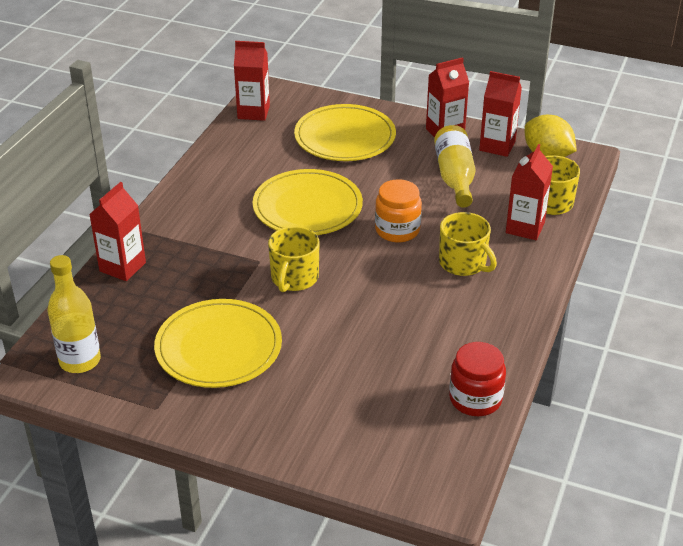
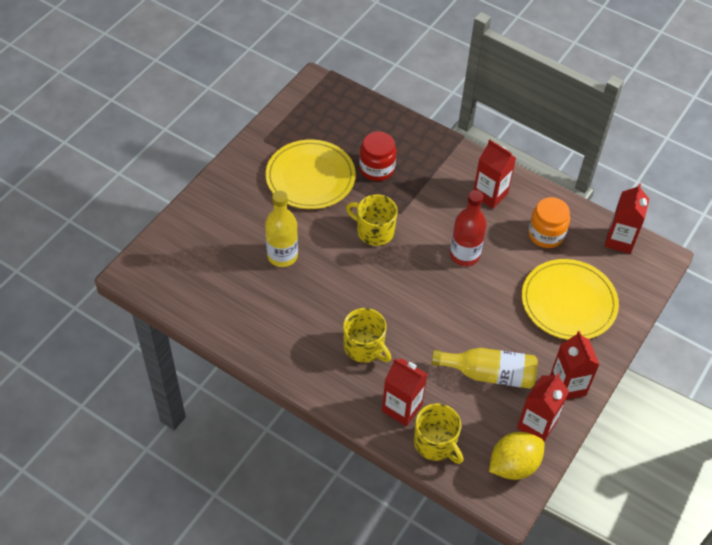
camera: 100 degrees right, 15 degrees up
(80, 361) = (319, 106): yellow bottle -> yellow bottle (282, 256)
(122, 267) = (412, 134): red carton -> red carton (490, 194)
(307, 207) = (464, 255): yellow plate -> red bottle
(397, 230) = (419, 311): orange jar -> orange jar (546, 234)
(463, 263) = (364, 347): yellow mug -> yellow mug turned 105 degrees counterclockwise
(475, 399) = (211, 313): red jar -> red jar (377, 168)

